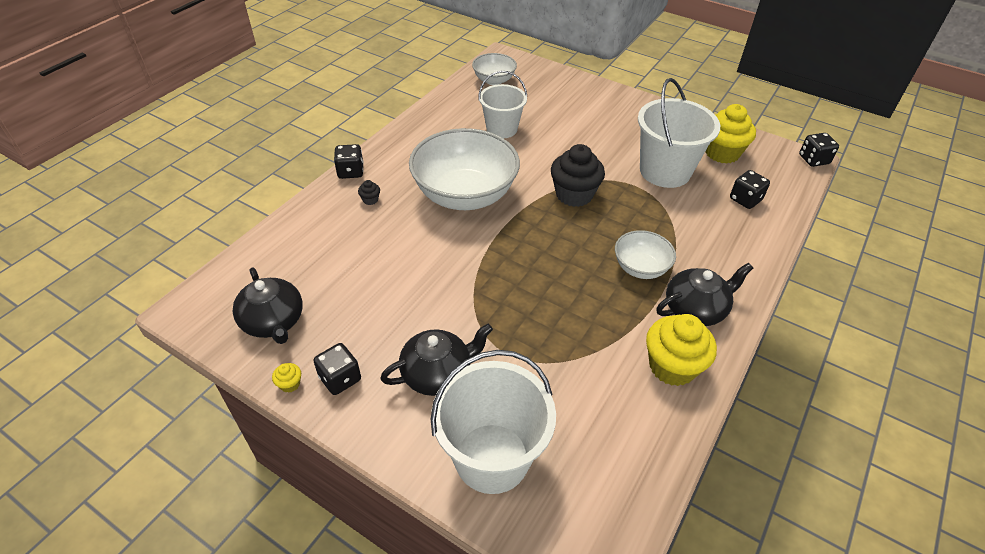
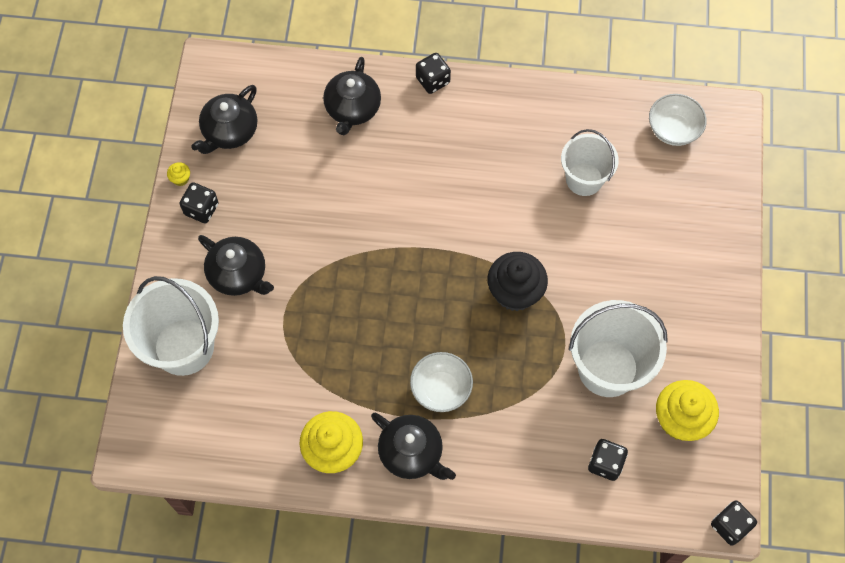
camera: 65 degrees right, 20 degrees up
(331, 227) = (352, 109): none -> black teapot
(370, 200) = (404, 119): black cupcake -> none
(465, 195) = (457, 194): white bowl -> none

